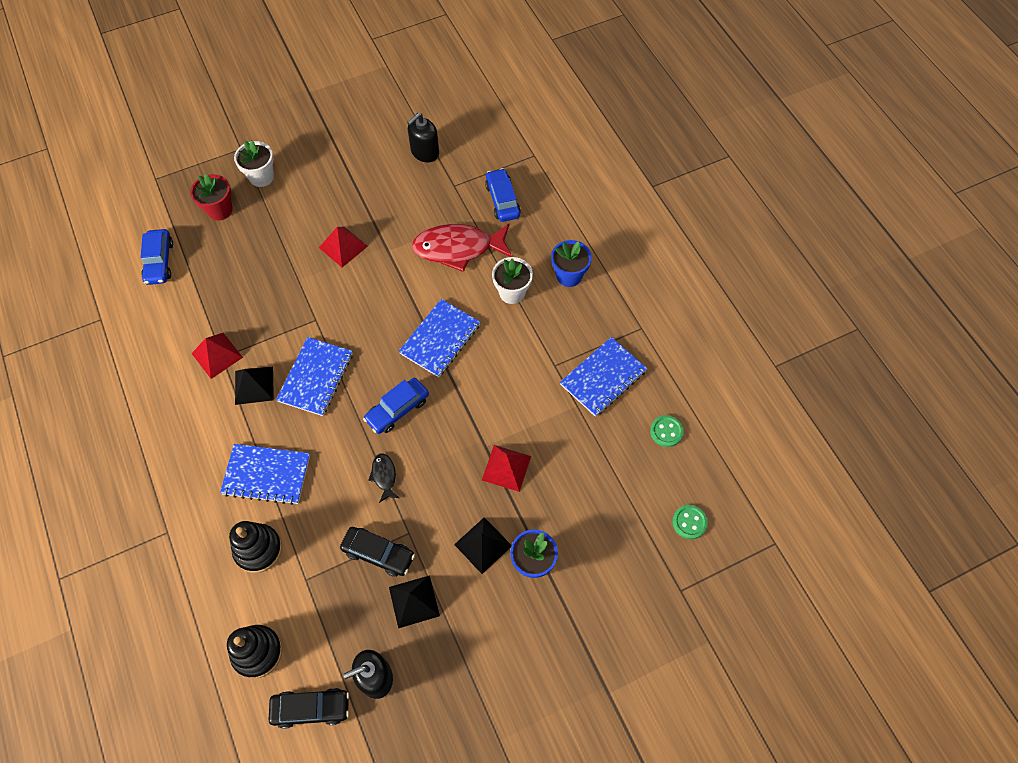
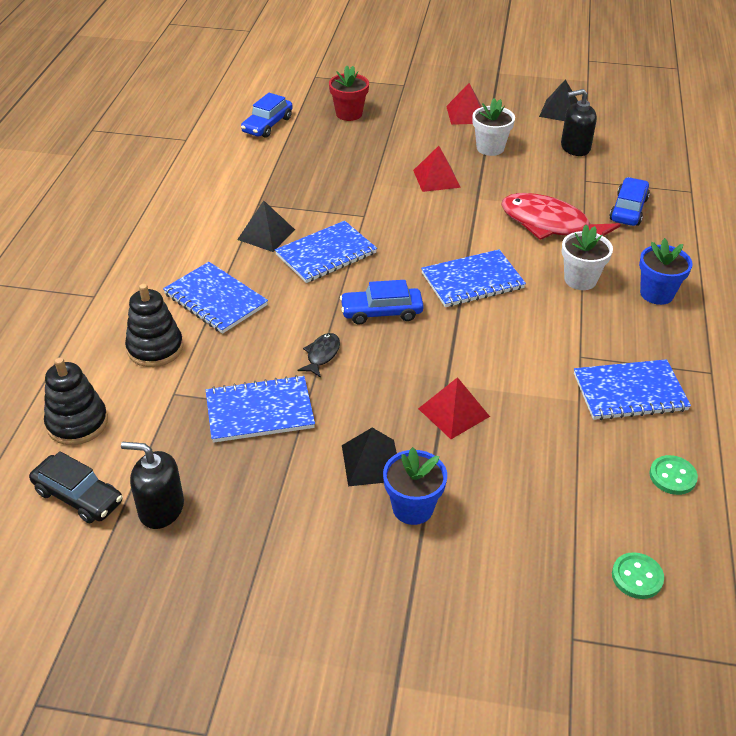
camera: 35 degrees right, 20 degrees down
(217, 355) = (254, 201): red pyramid -> red pyramid (466, 114)
(261, 177) = (405, 107): white flower pot -> white flower pot (490, 148)
(378, 554) = (259, 411): black car -> blue notebook
(414, 601) = (258, 469): black pyramid -> black pyramid (560, 111)

